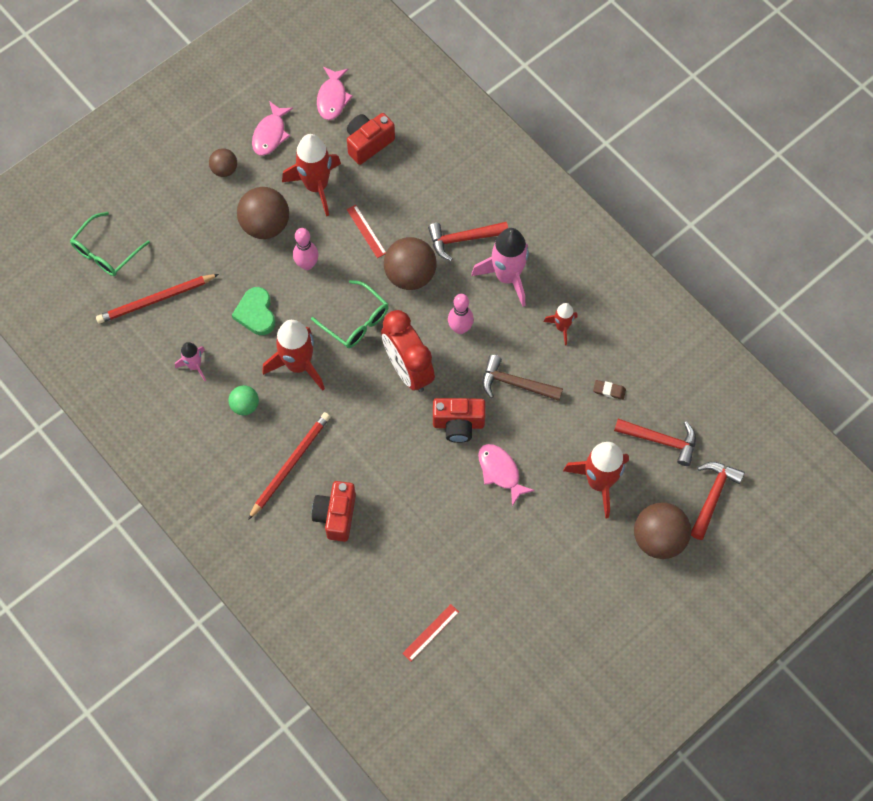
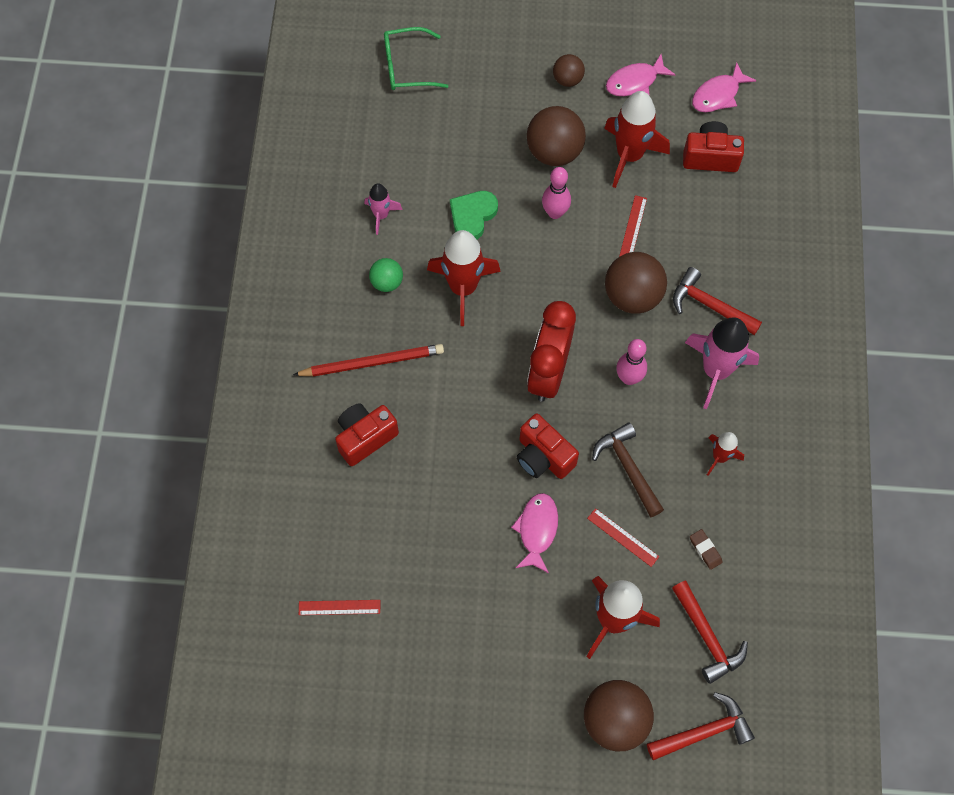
camera: 45 degrees right, 0 degrees up
(156, 300) = (406, 137): red pencil -> none
(356, 321) = (547, 294): green glasses -> none
(555, 428) = (622, 537): none -> red ruler

